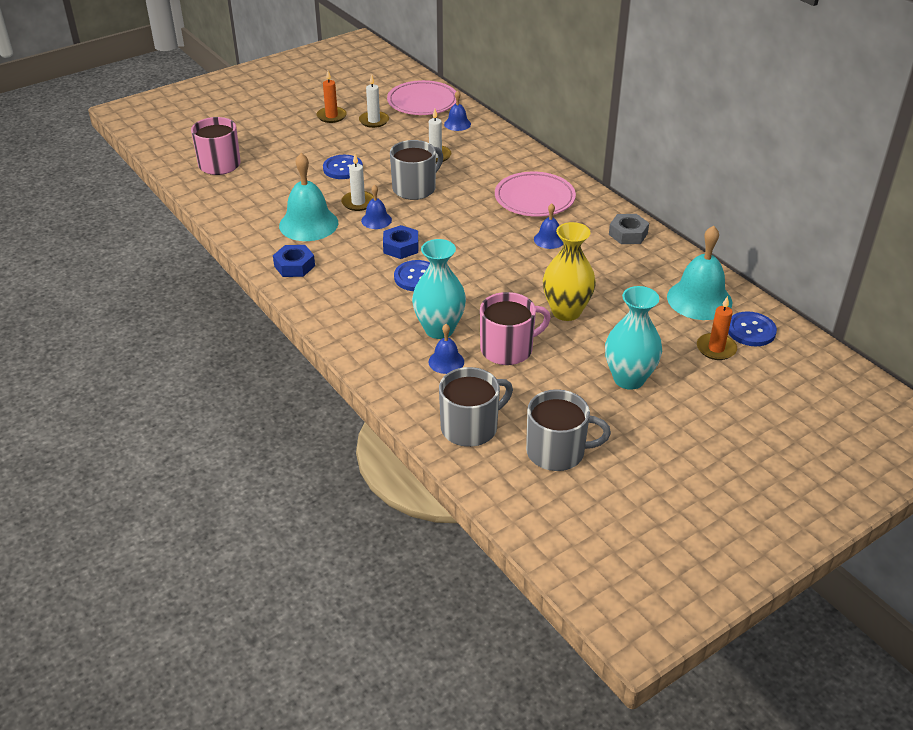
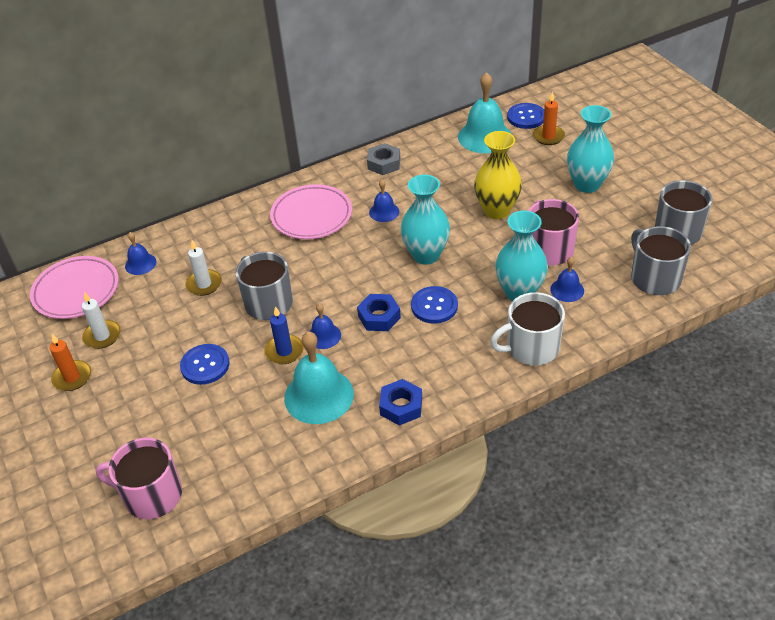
camera: 80 degrees left, 5 degrees up
(358, 202) = (284, 351): white candle -> blue candle
(363, 338) = (531, 348): none -> white mug
(488, 268) = (426, 255): none -> turquoise vase

